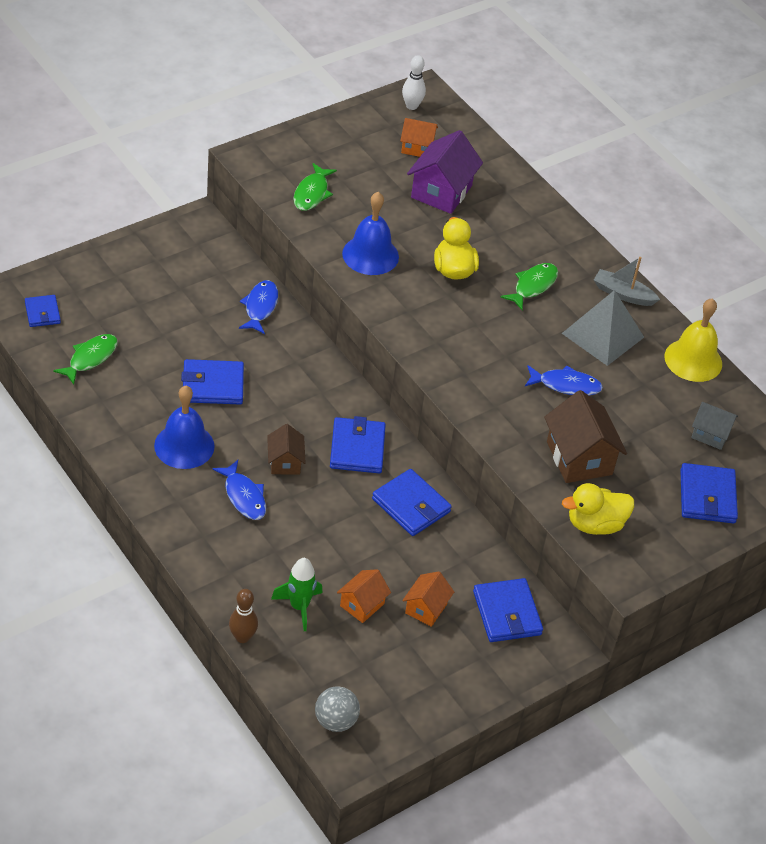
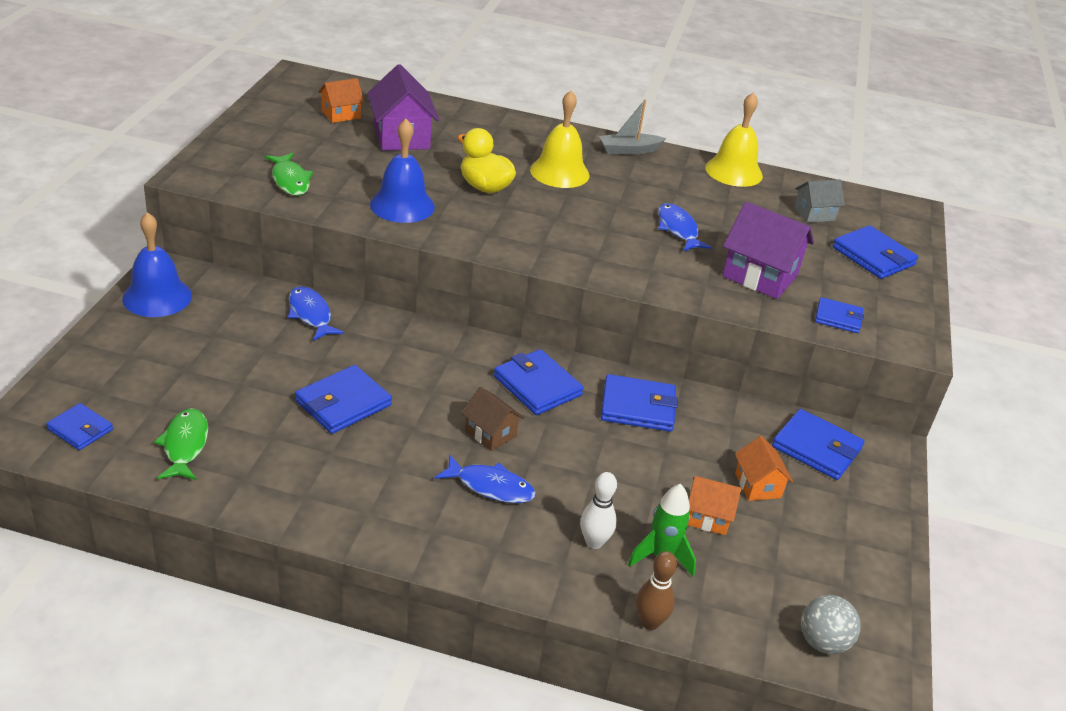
camera: 40 degrees left, 10 degrees down
(184, 446) = (379, 474): blue bell -> blue bell (157, 297)
(362, 605) = (707, 517): orange house -> orange house turned 75 degrees counterclockwise
(411, 106) = (299, 88): white bowling pin -> white bowling pin (594, 542)
(533, 286) = (559, 172): green fish -> yellow bell
(566, 385) = (678, 229): blue fish -> blue fish turned 75 degrees counterclockwise
(579, 458) = (760, 276): brown house -> purple house
(595, 524) = (838, 318): yellow duck -> blue wallet
(603, 335) = (654, 183): grey pyramid -> none

